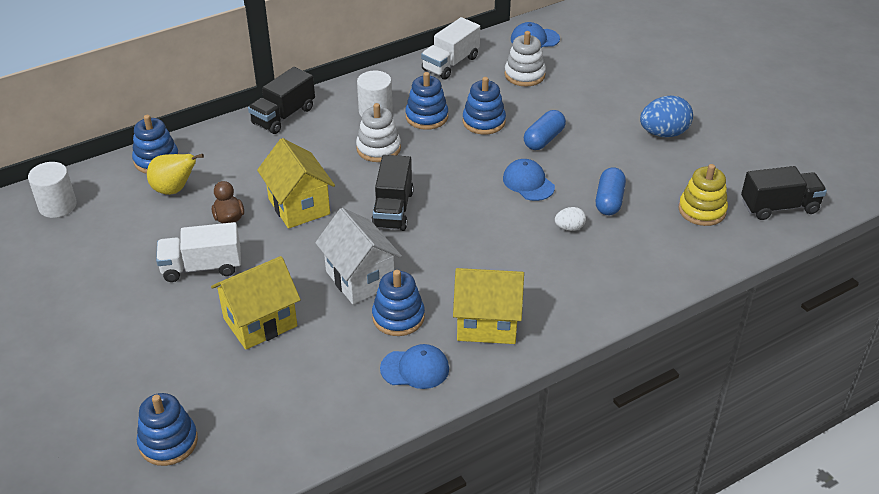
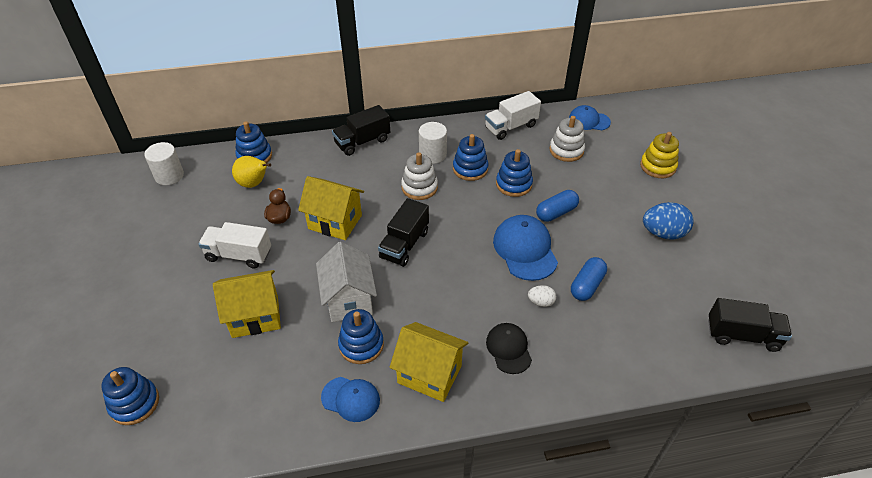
camera: 20 degrees right, 5 degrees up
(299, 206) = (335, 222): yellow house -> yellow house turned 60 degrees counterclockwise
(528, 183) = (525, 249): blue cap -> blue cap, size x1.58
(557, 279) = (508, 349): none -> black cap
(702, 210) = (667, 318): yellow stacking toy -> yellow stacking toy (658, 166)

